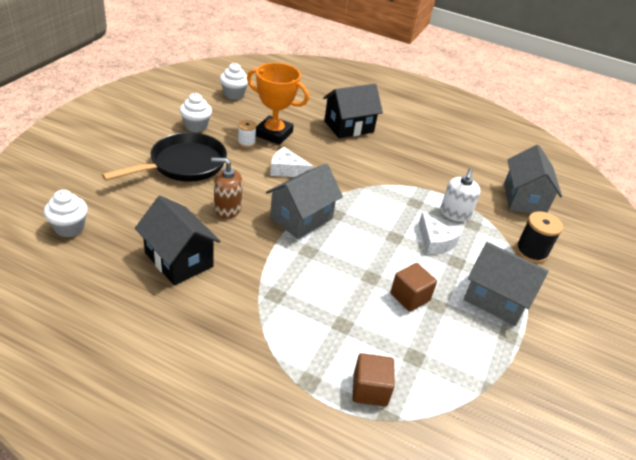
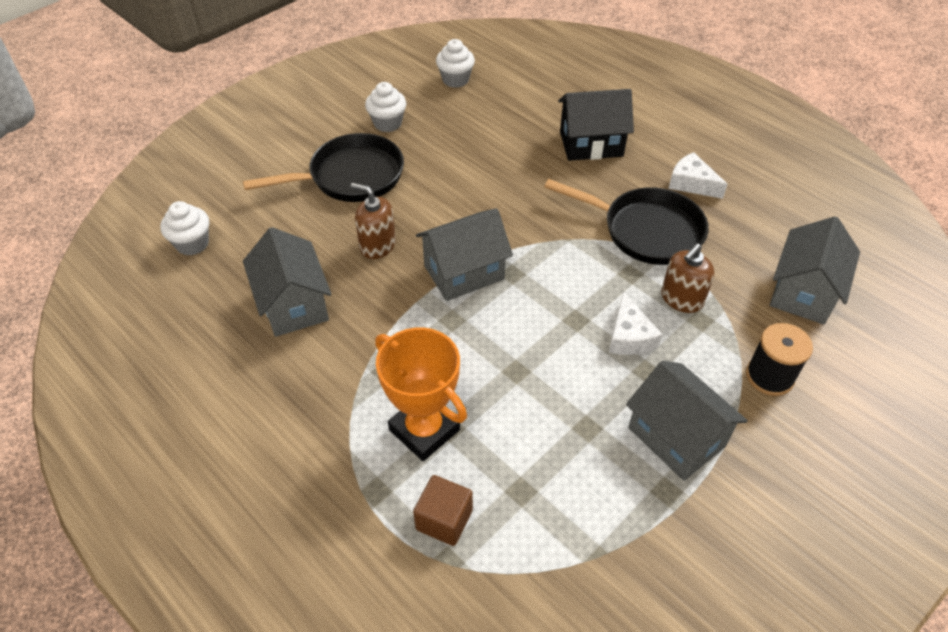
camera: 25 degrees right, 10 degrees up
(179, 259) = (294, 304): black house -> grey house
(246, 142) = (441, 154): white spool -> none
(274, 134) = (482, 144): orange trophy -> orange trophy (424, 430)
(287, 170) = (476, 200): white cheese -> white cheese (691, 183)
(410, 297) = (555, 409): brown cube -> none
(411, 175) = (646, 231): none -> black pan
(455, 214) = (681, 299): white soap dispenser -> brown soap dispenser

